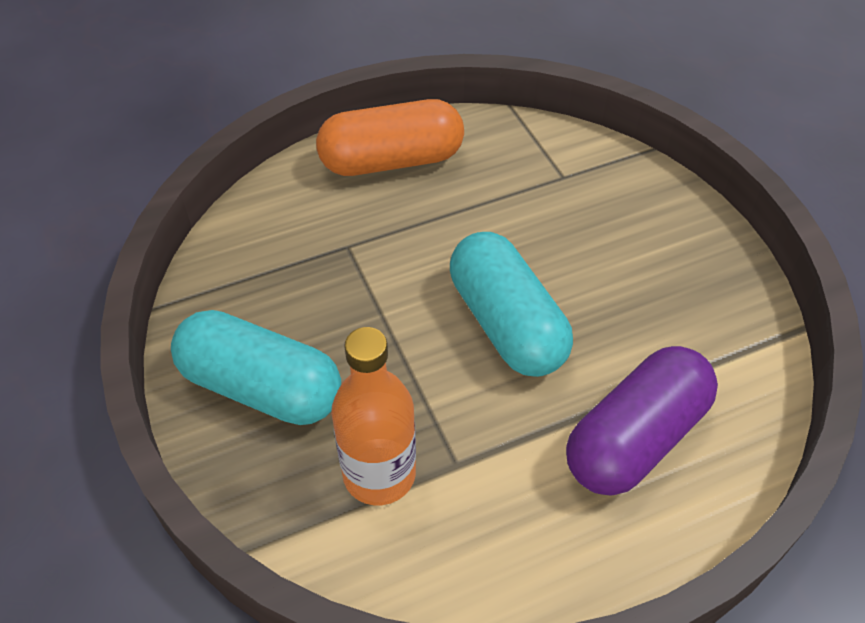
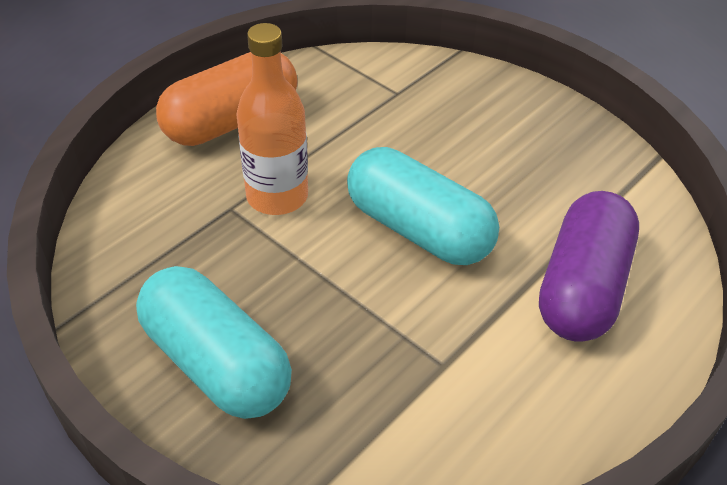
camera: 25 degrees left, 5 degrees down
(261, 387) = (216, 363): turquoise capsule -> turquoise capsule turned 45 degrees clockwise
(379, 474) = (377, 400): orange bottle -> orange bottle (277, 196)

